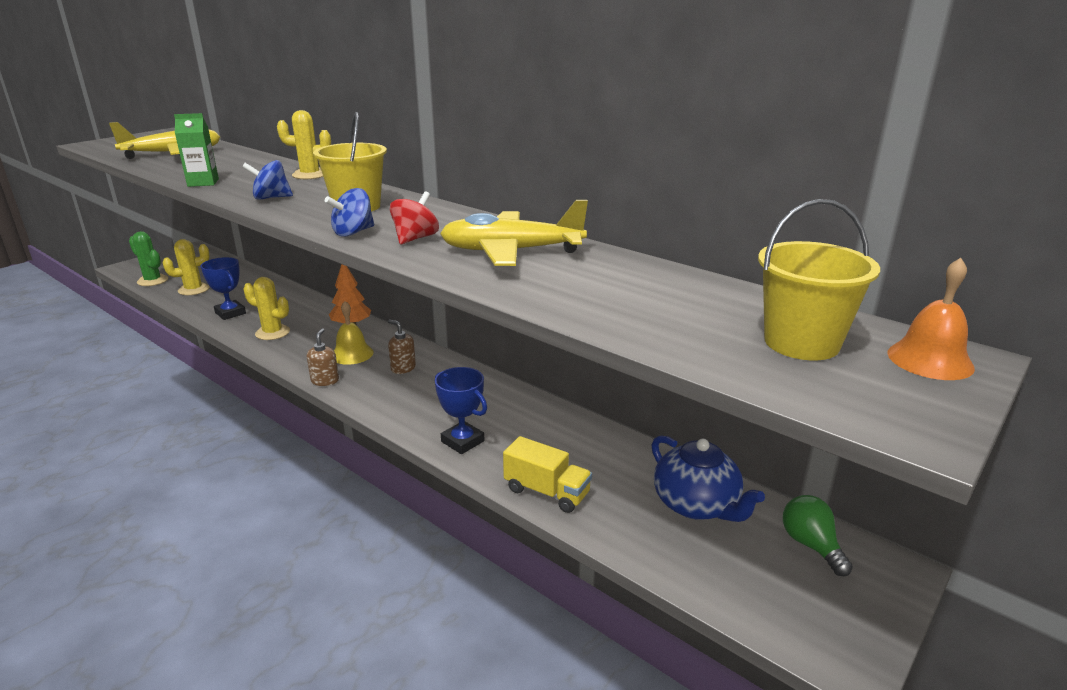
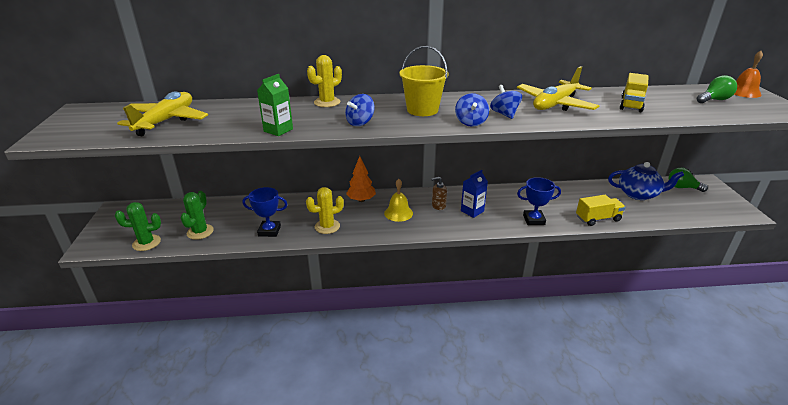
camera: 45 degrees left, 5 degrees up
(193, 289) = (200, 232): yellow cactus -> green cactus
(325, 381) = (418, 232): brown soap dispenser -> none
(415, 238) = (504, 114): red spinning top -> blue spinning top
(421, 392) = (472, 211): none -> blue carton
(617, 290) = (631, 104): none -> yellow truck
(801, 343) = (714, 100): yellow bucket -> green light bulb

